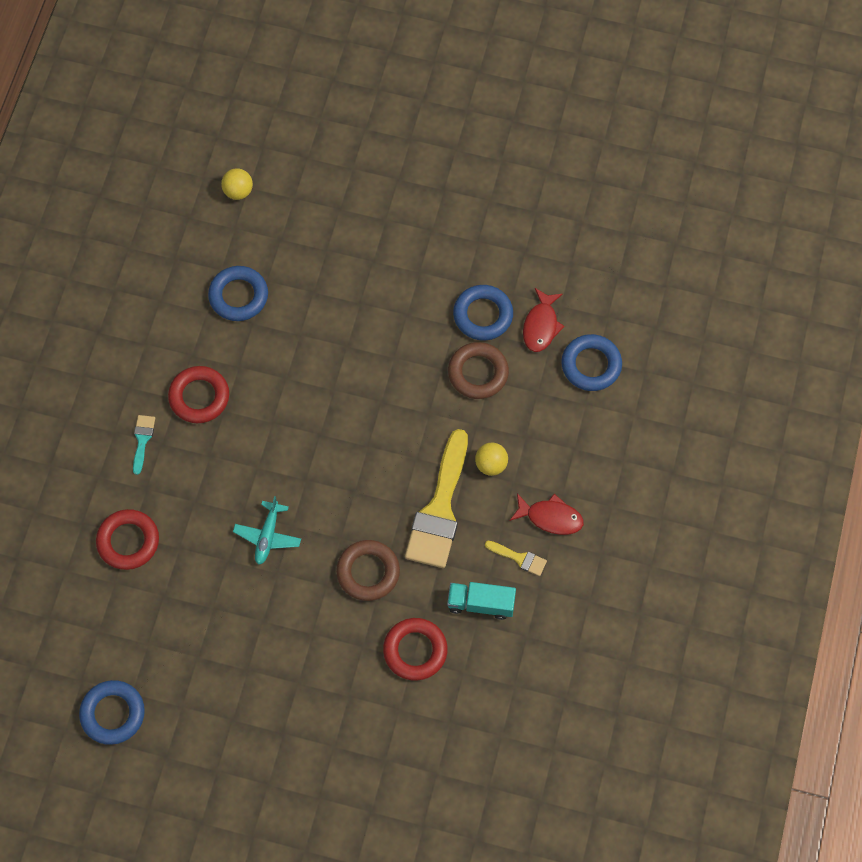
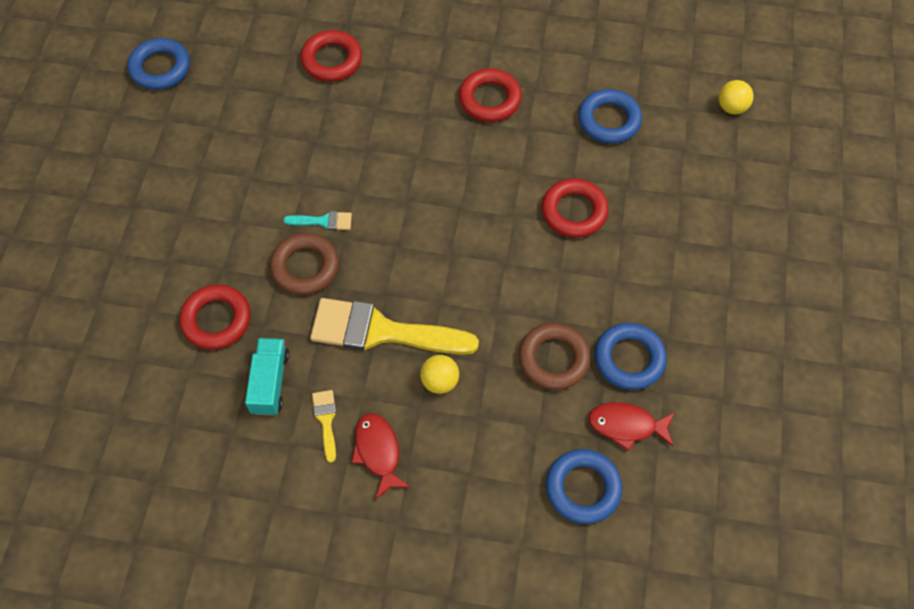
camera: 85 degrees right, 5 degrees down
(142, 440) = (438, 59): turquoise brush -> turquoise brush (323, 221)
(267, 536) = (342, 172): turquoise plane -> none
(335, 339) = (574, 211): none -> red ring
(519, 558) = (326, 420): yellow brush -> yellow brush turned 150 degrees clockwise
(550, 517) = (378, 452): red fish -> red fish turned 150 degrees clockwise

